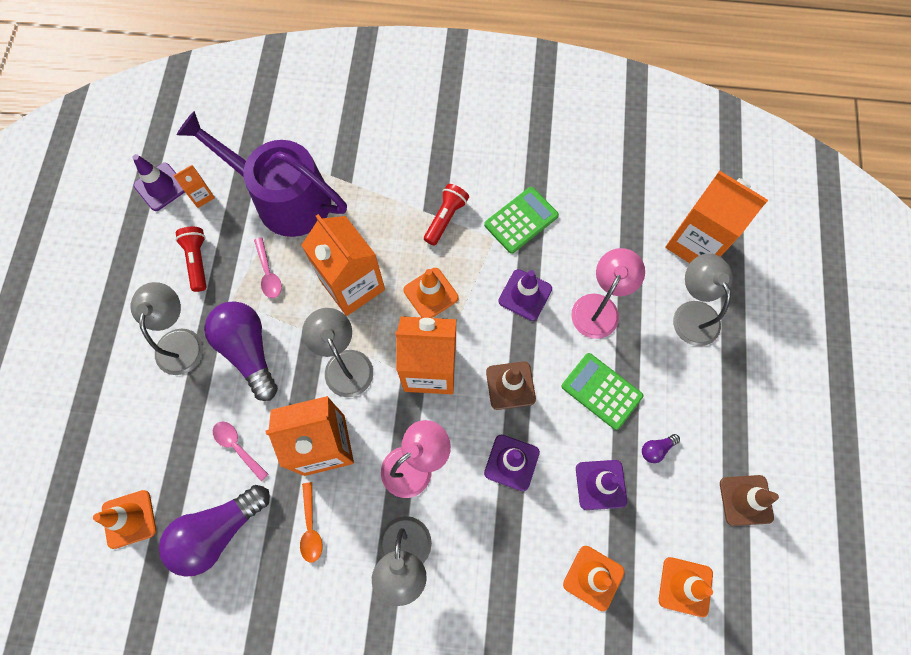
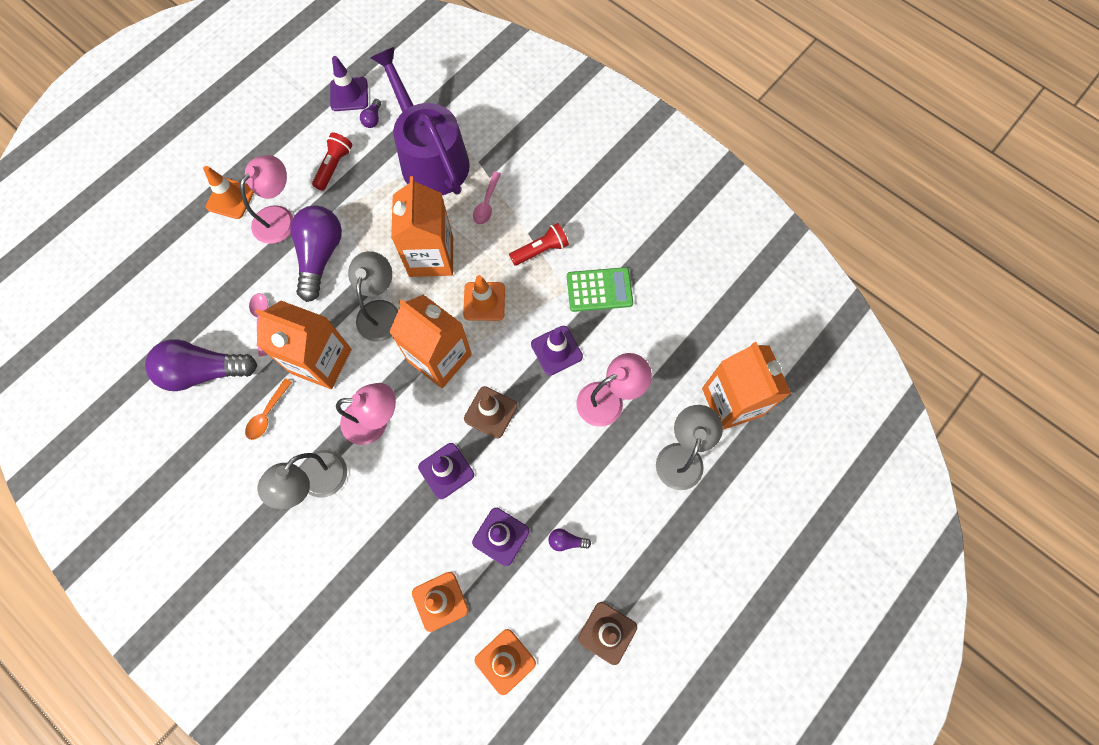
camera: 35 degrees right, 0 degrees up
(129, 519) = (154, 321): orange traffic cone -> orange traffic cone (230, 198)
(180, 341) = (279, 217): grey lamp -> pink lamp
(201, 196) = (373, 119): orange carton -> purple light bulb
(268, 273) = (377, 208): pink spoon -> pink spoon (487, 204)
(601, 391) = (558, 466): green calculator -> none

